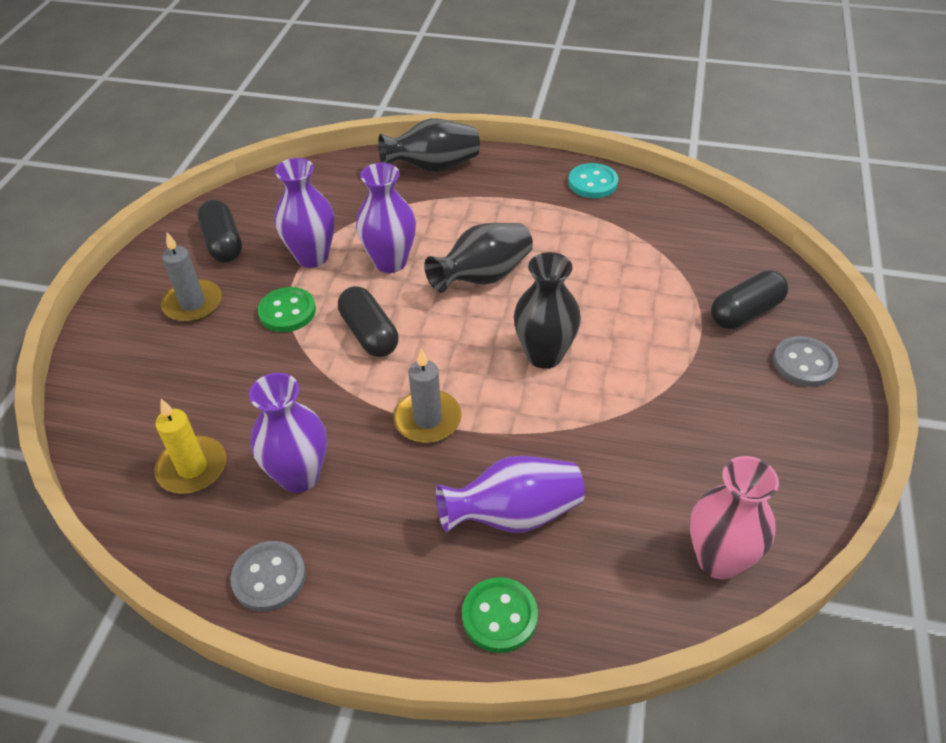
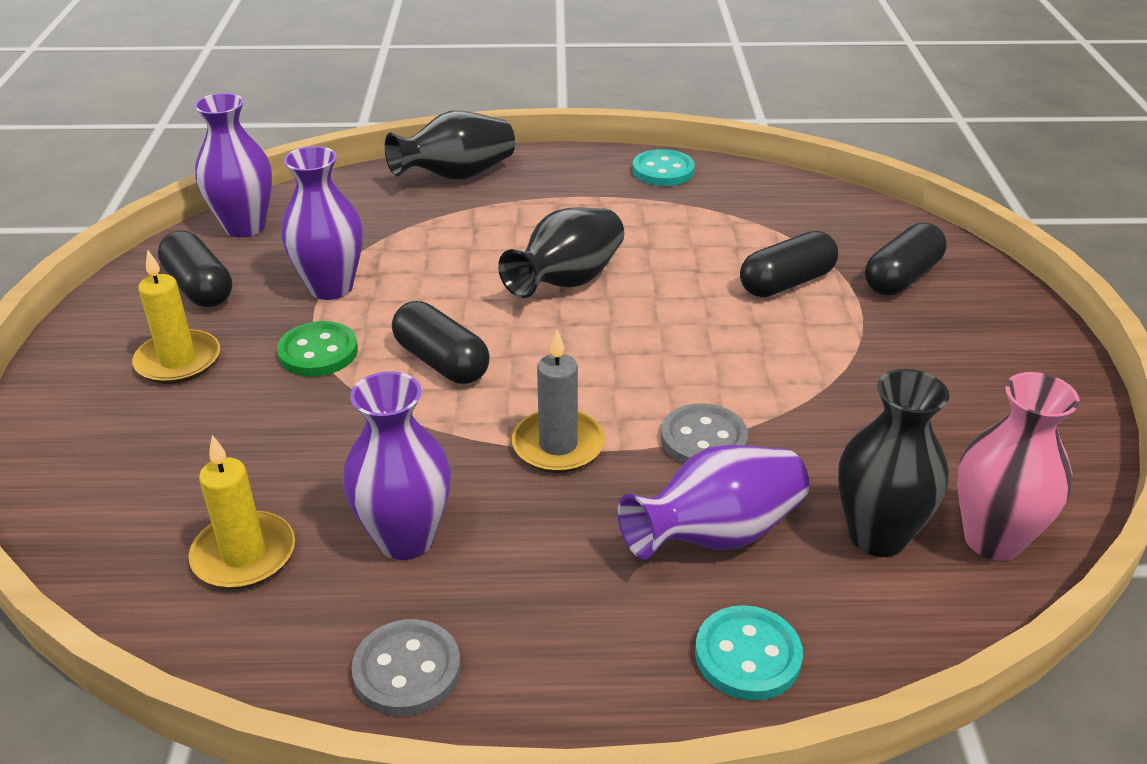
camera: 15 degrees left, 10 degrees down
(193, 304) = (178, 361): grey candle -> yellow candle
(390, 262) = (439, 280): purple vase -> purple vase (245, 227)
(499, 616) = (747, 655): green button -> turquoise button
(544, 355) = (680, 353): black vase -> black vase (877, 536)
(650, 303) = (786, 283): none -> black capsule
(804, 363) = (992, 319): grey button -> grey button (703, 439)

